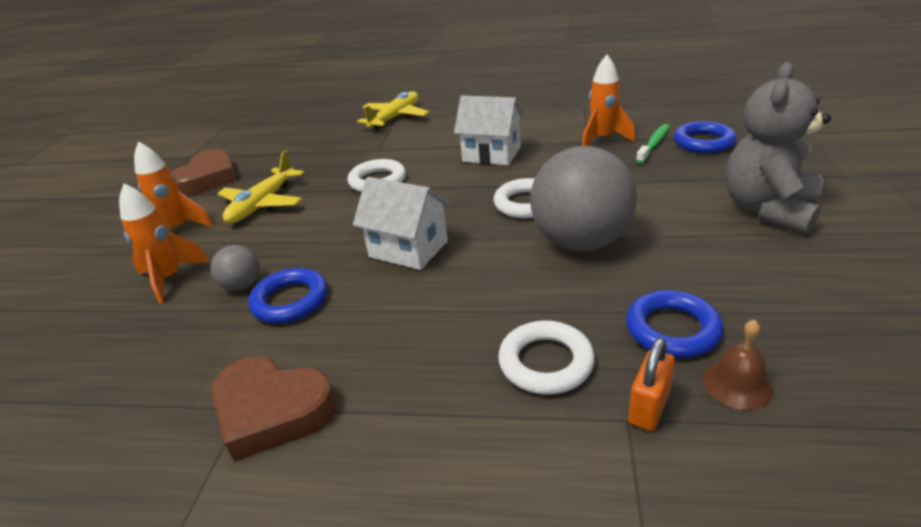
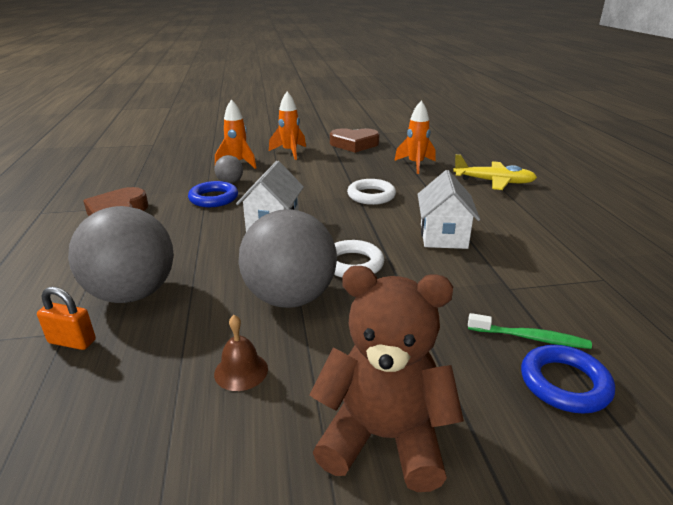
camera: 70 degrees right, 5 degrees down
(263, 204) = (325, 166): yellow plane -> none
(546, 362) = (132, 294): white ring -> grey ball
(602, 139) = (519, 298): orange rocket -> orange rocket (415, 165)
(672, 329) = (157, 353): blue ring -> none
(737, 384) = (80, 389): brown bell -> brown bell (241, 371)
(768, 209) = (384, 438): grey teddy bear -> brown teddy bear

